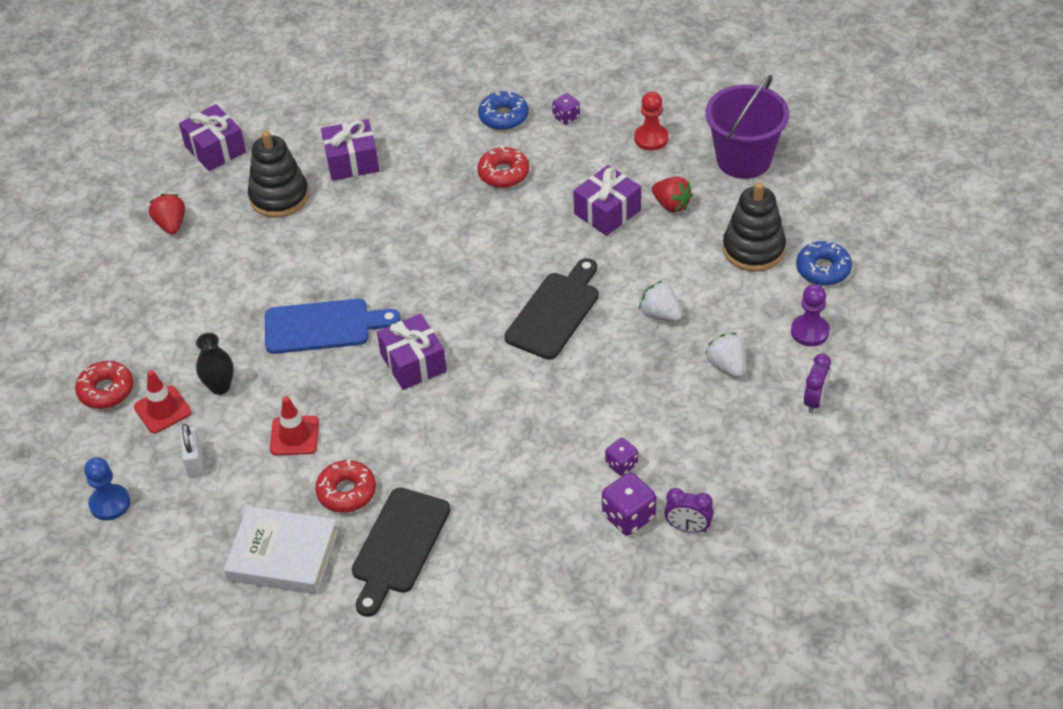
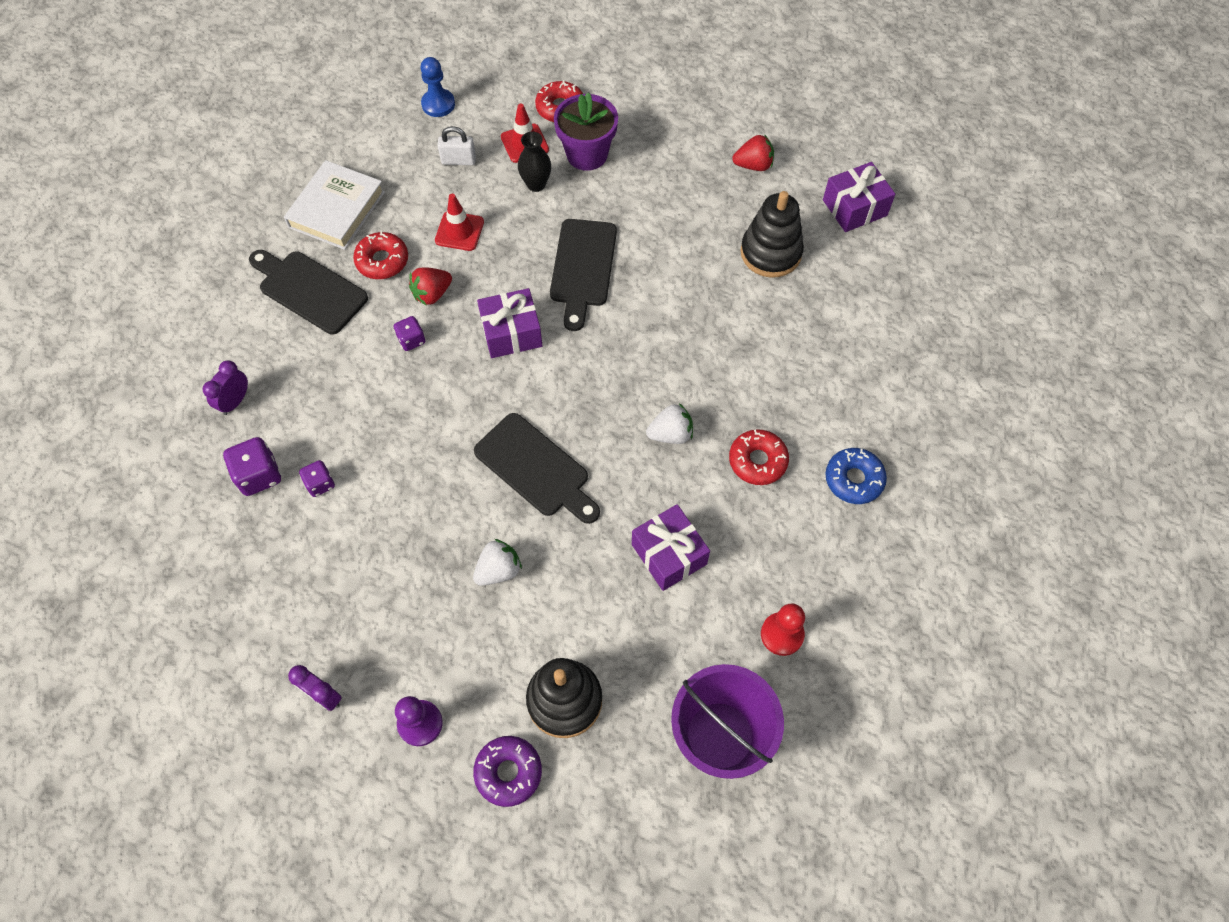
camera: 100 degrees right, 15 degrees up
(172, 354) = (587, 154): none -> purple flower pot
(323, 326) = (583, 268): blue cutting board -> black cutting board
(352, 161) = (810, 321): purple gift -> none
(566, 117) = (840, 547): purple dice -> purple dice (411, 340)
(671, 205) = (662, 627): red strawberry -> red strawberry (432, 294)
(688, 528) = (224, 523): purple clock -> purple clock (235, 401)
(726, 366) = (404, 618): white strawberry -> white strawberry (670, 434)
(823, 269) = (508, 772): blue donut -> purple donut

